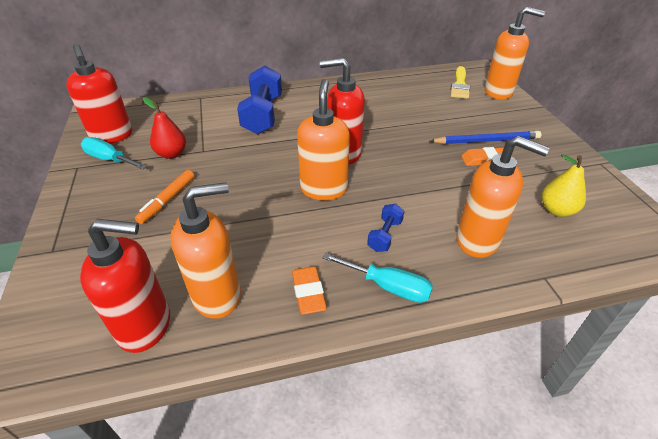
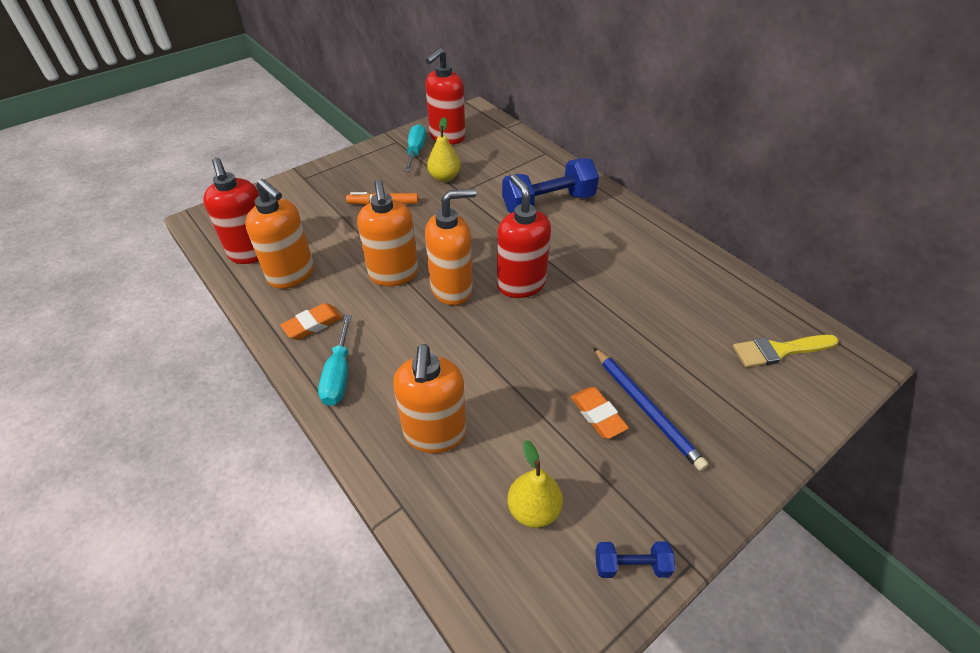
camera: 65 degrees right, 5 degrees up
(172, 154) = (444, 177): red pear -> yellow pear
(385, 235) = (406, 354): blue dumbbell -> blue dumbbell (631, 565)
(498, 92) = (803, 401): orange soap dispenser -> orange soap dispenser (393, 274)

